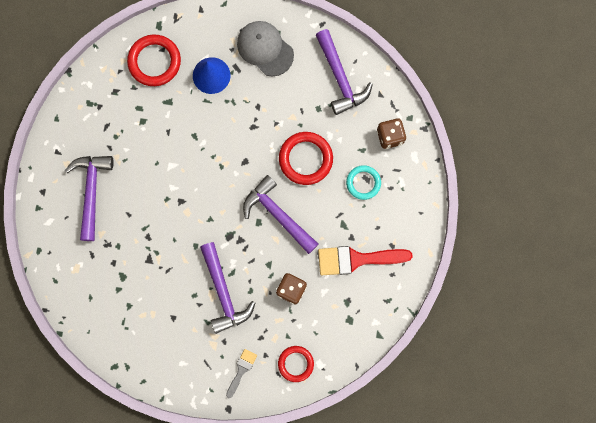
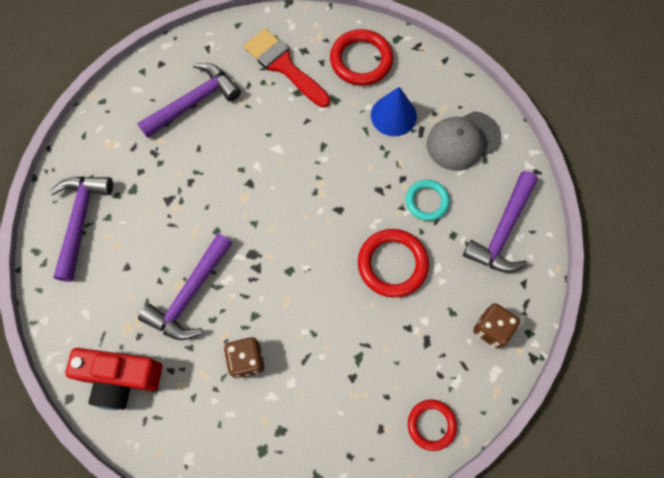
camera: 50 degrees right, 10 degrees down
(241, 370) = (121, 378): grey brush -> red camera
(265, 49) = (463, 141): grey cap -> grey cap turned 120 degrees counterclockwise
(278, 214) = (313, 283): purple hammer -> purple hammer (80, 220)
(295, 363) = (169, 431): red ring -> red ring (431, 425)
(356, 259) = (334, 403): red brush -> red brush (283, 66)
(363, 183) = (420, 342): turquoise ring -> turquoise ring (427, 201)

